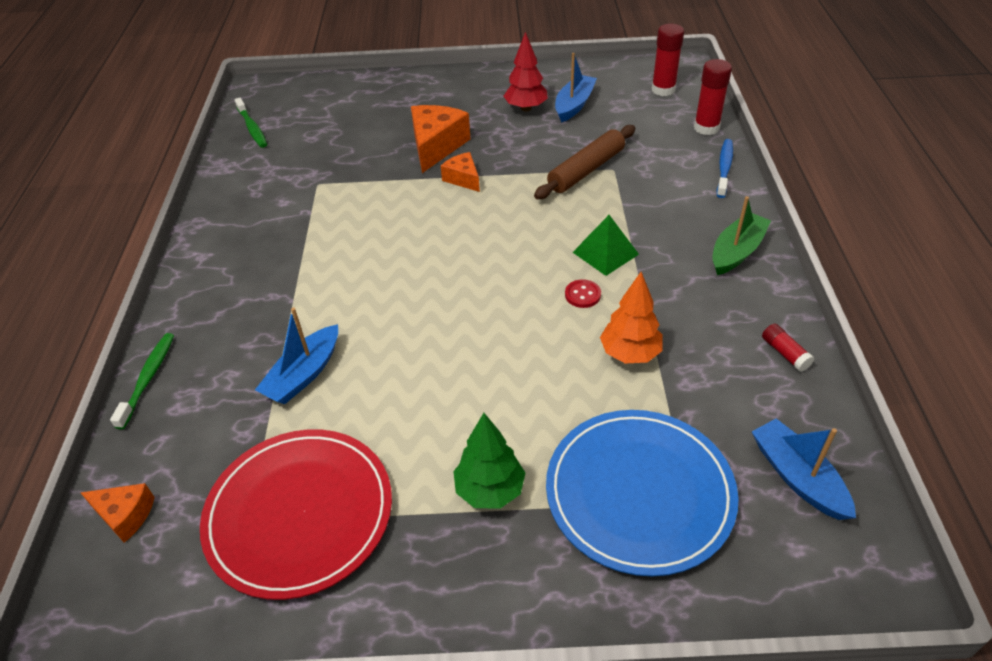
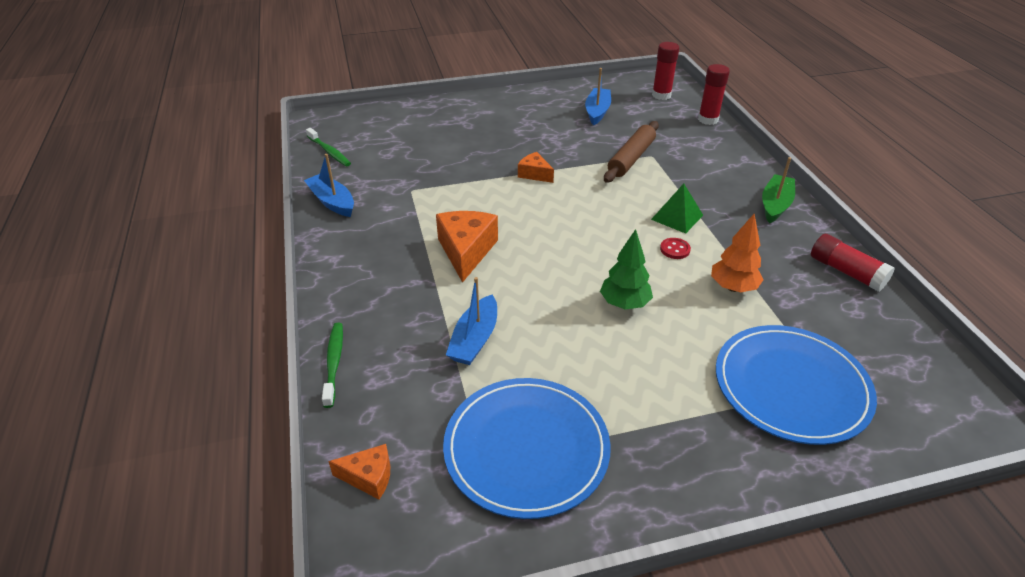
camera: 15 degrees left, 5 degrees down
(299, 514) = (526, 448): red plate -> blue plate
(436, 146) = (499, 152): orange cheese -> orange cheese (466, 251)
(490, 490) = (675, 404): green tree -> green tree (624, 304)
(526, 108) = (559, 117): red tree -> none
(724, 168) = (736, 147): blue toothbrush -> none
(785, 353) = (846, 272): red glue stick -> red glue stick, size x1.76
(797, 477) = (899, 356): blue boat -> blue boat (332, 202)

